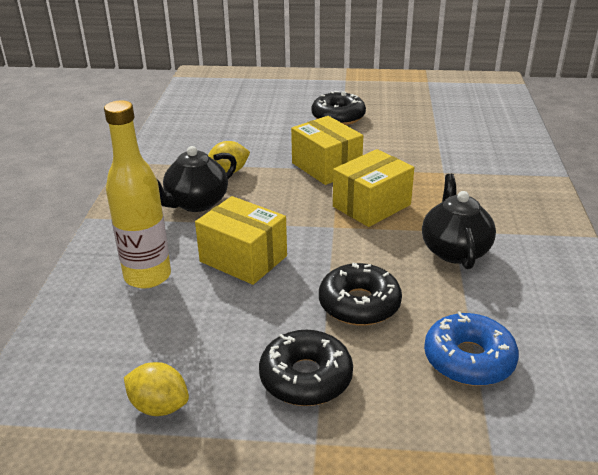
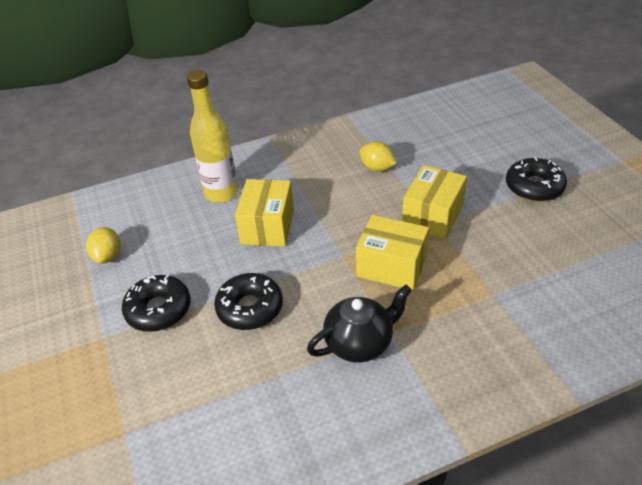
camera: 65 degrees right, 10 degrees up
(196, 203) = (321, 173): black teapot -> none
(469, 359) = (217, 394): blue donut -> none

